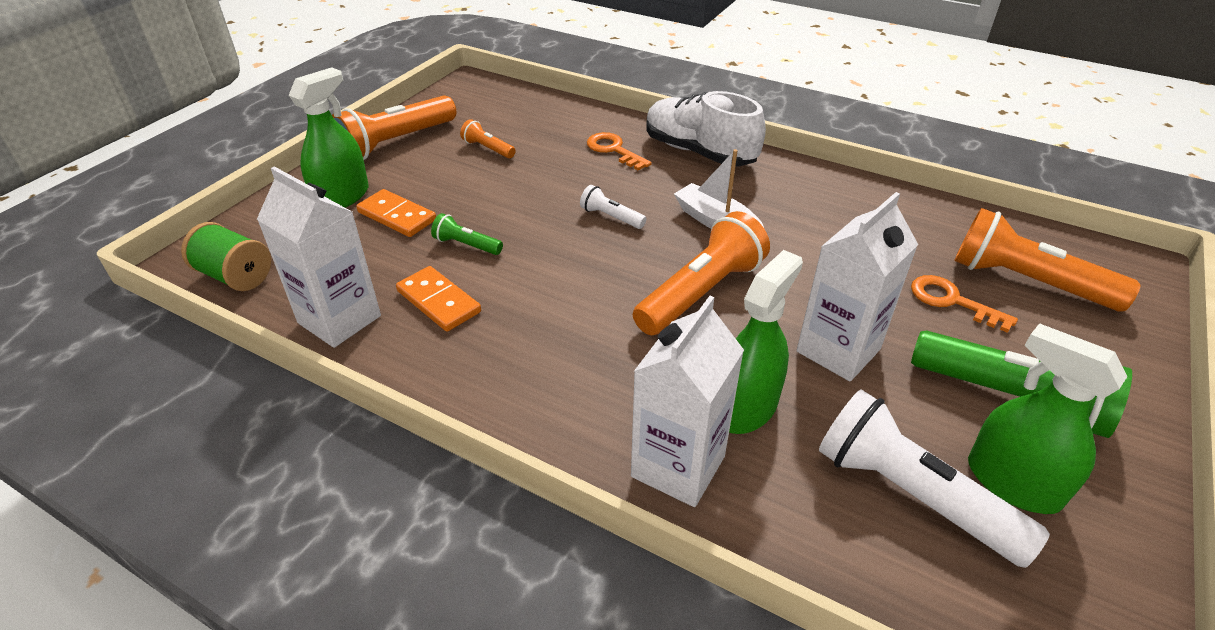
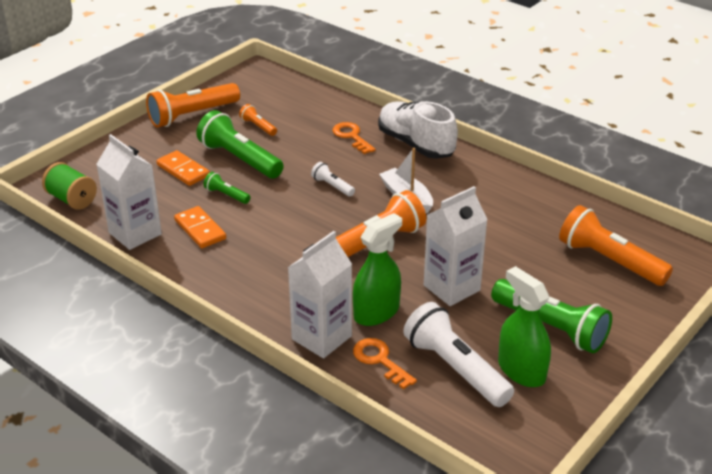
camera: 10 degrees right, 5 degrees down
(342, 197) = (147, 153): green spray bottle -> none
(473, 193) = (239, 159): none -> green flashlight
(952, 301) = (547, 267): orange key -> orange key (380, 360)

